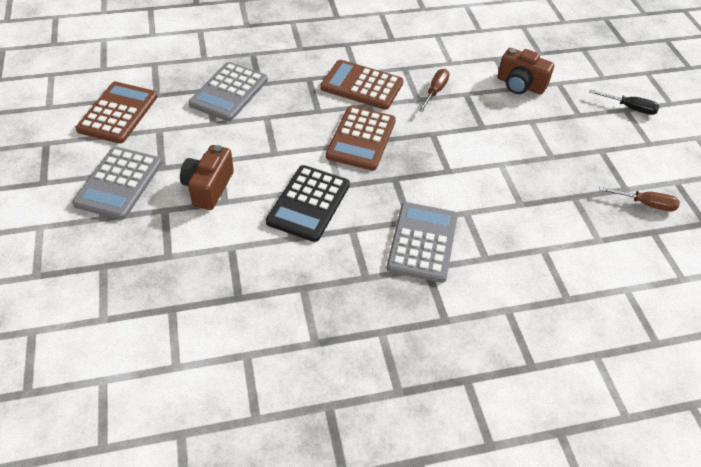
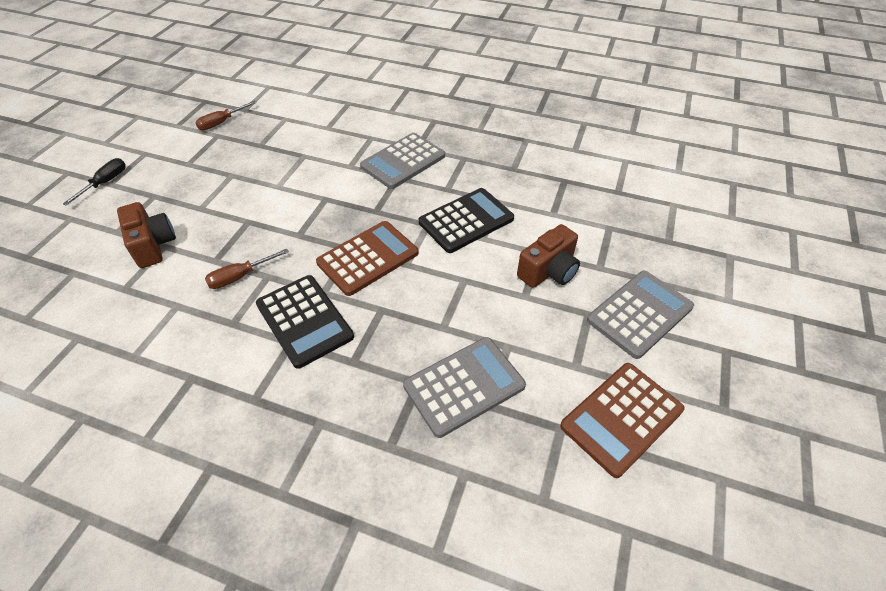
camera: 145 degrees left, 0 degrees up
(362, 85) = (304, 320): brown calculator -> black calculator
(629, 108) = (105, 183): black screwdriver -> black screwdriver turned 60 degrees clockwise
(645, 204) = (221, 123): brown screwdriver -> brown screwdriver turned 90 degrees counterclockwise

